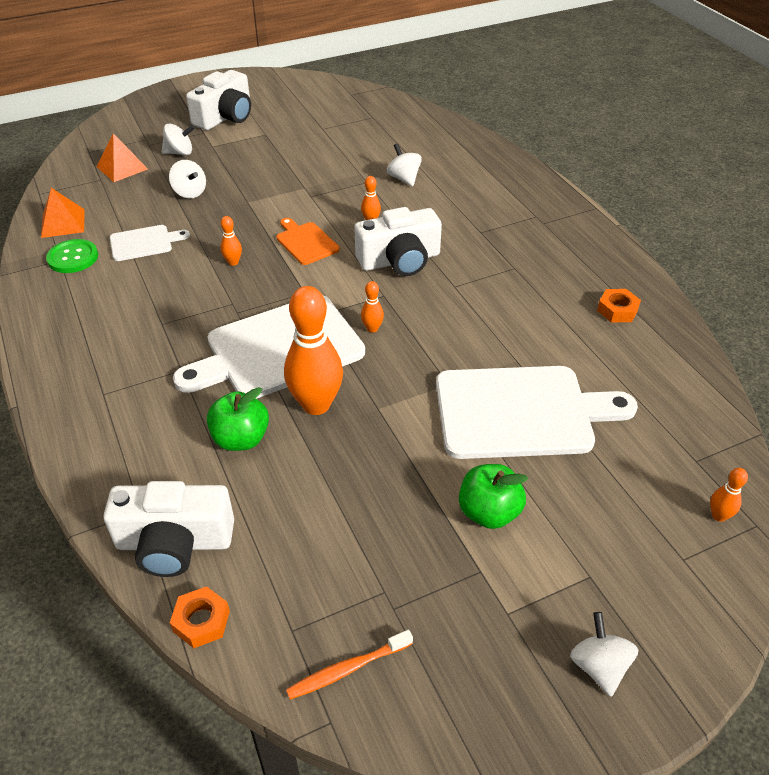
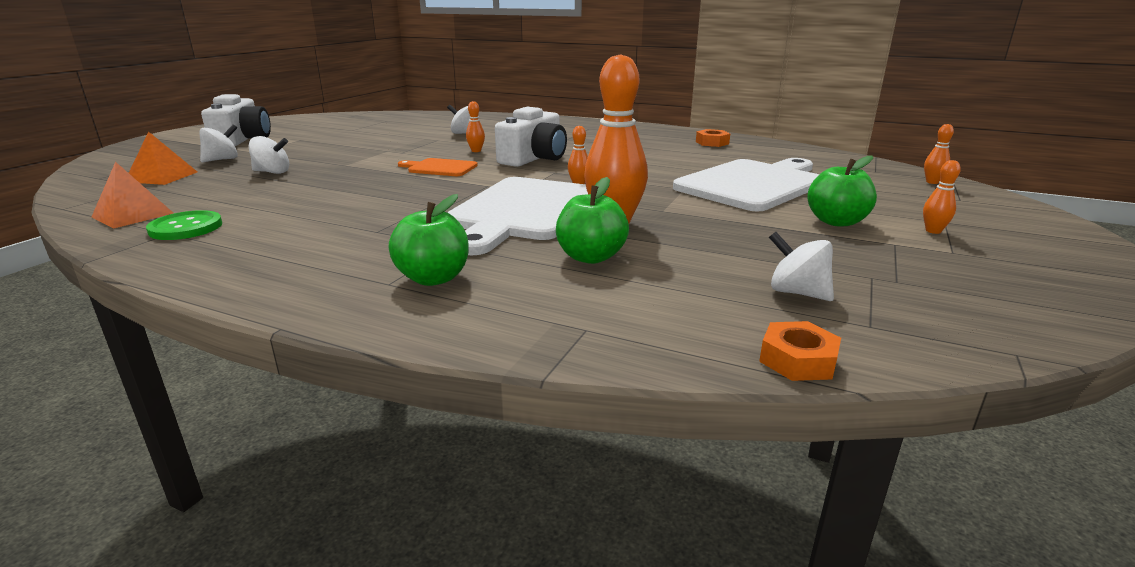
camera: 40 degrees left, 20 degrees down
(129, 403) = (433, 278): none -> green apple
(144, 243) = (268, 202): white cutting board -> none
(174, 542) = (663, 330): white camera -> none
(233, 262) = (389, 189): orange bowling pin -> orange bowling pin (933, 231)
(347, 669) = (952, 322): orange toothbrush -> none
(599, 666) = (1041, 248): white spinning top -> white spinning top (797, 293)

